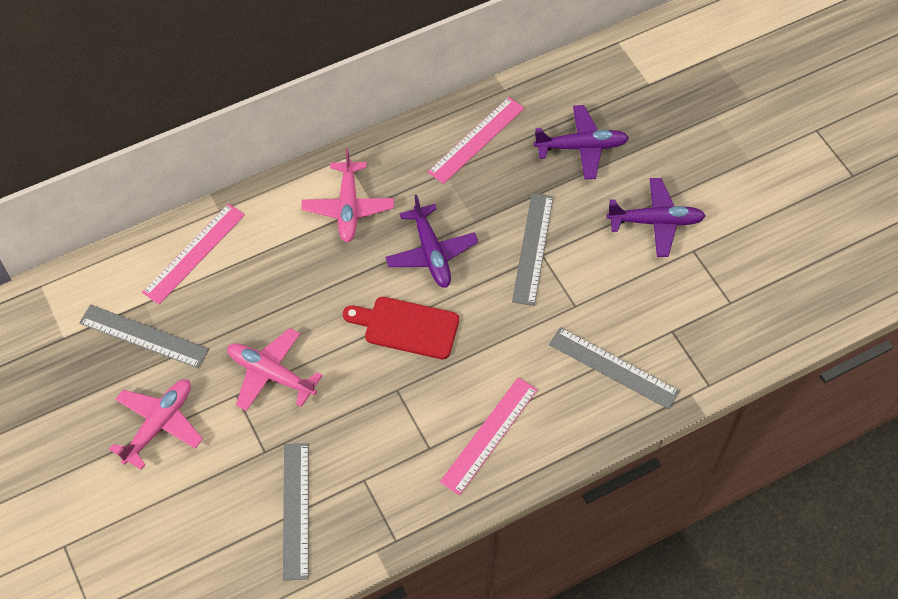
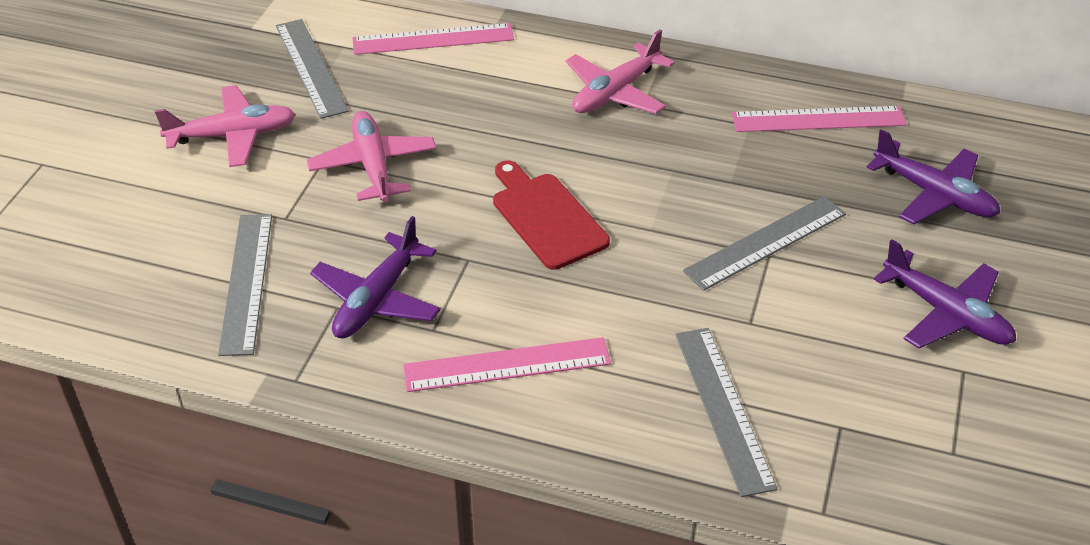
camera: 45 degrees right, 15 degrees down
(295, 510) = (246, 282): grey ruler -> grey ruler turned 45 degrees counterclockwise
(431, 253) = (650, 177): purple plane -> purple plane (377, 299)

